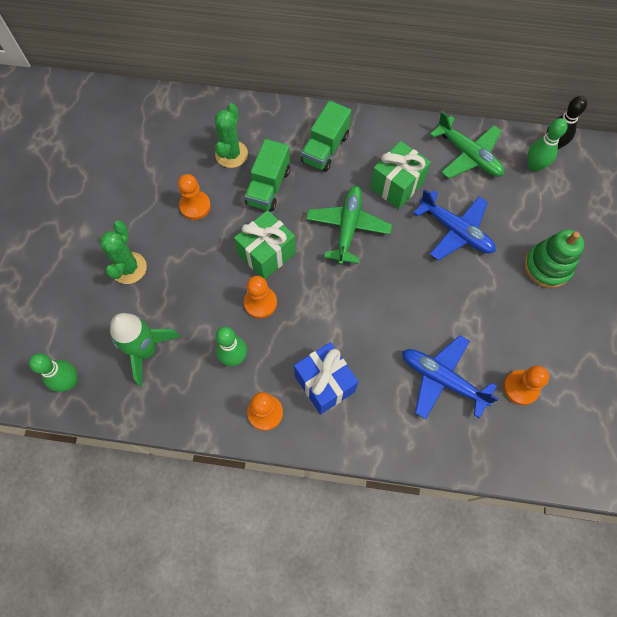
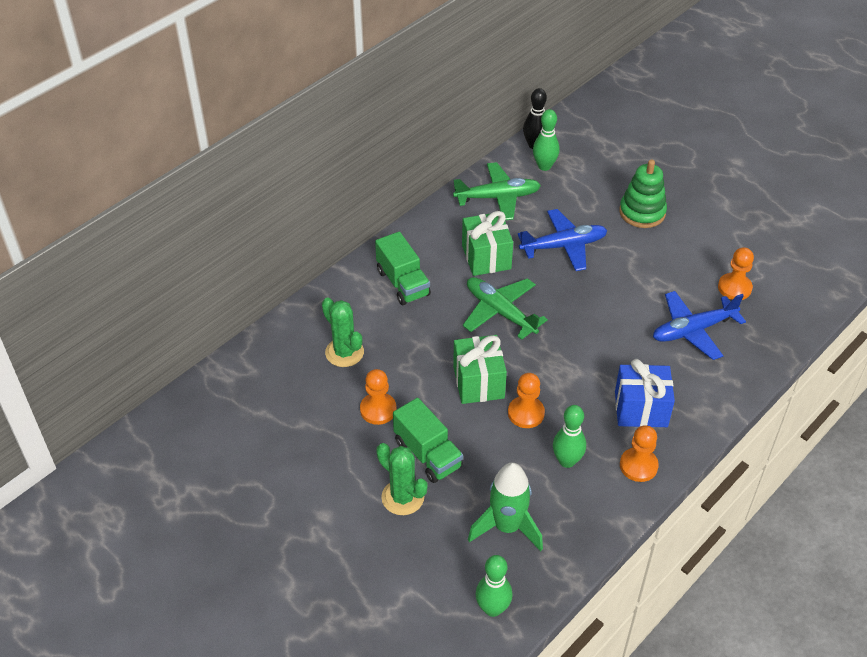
camera: 55 degrees left, 20 degrees down
(268, 187) = (407, 344): green truck -> green truck (428, 454)

